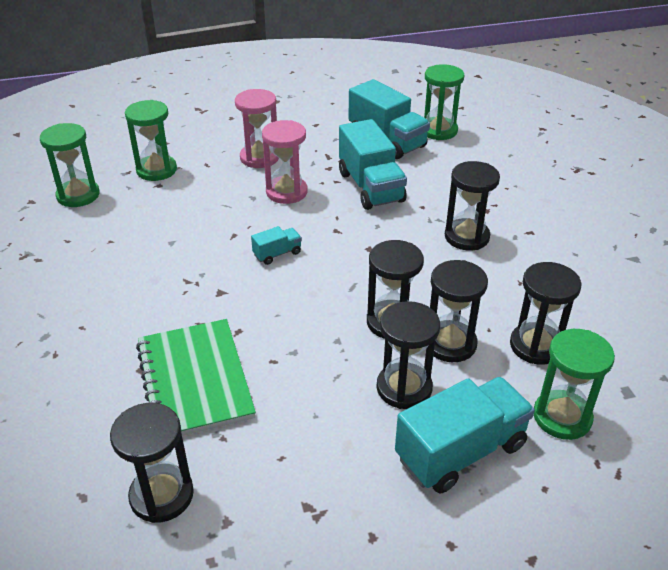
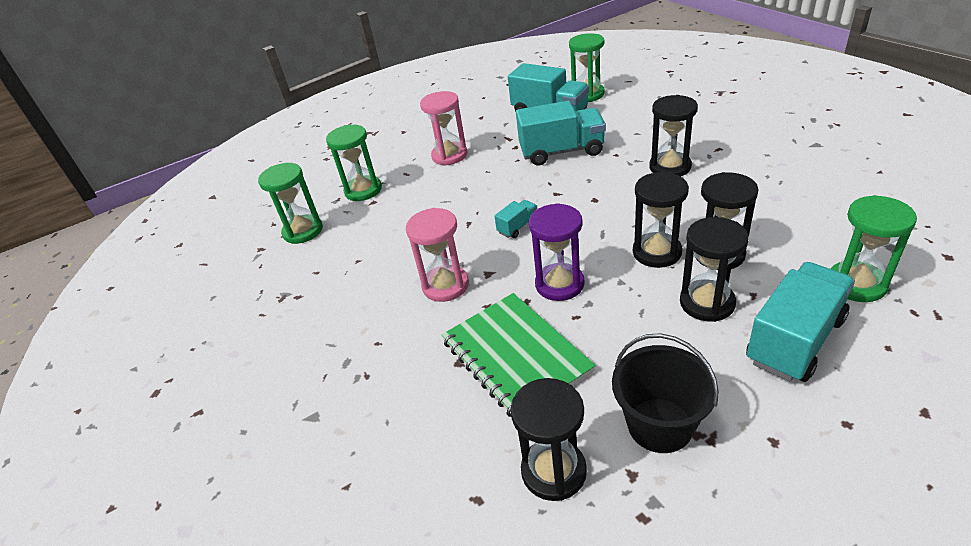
camera: 10 degrees left, 0 degrees up
(279, 324) = (559, 284): none -> purple hourglass
(280, 487) = (659, 425): none -> black bucket
(286, 192) = (492, 175): pink hourglass -> pink hourglass (445, 285)
(371, 187) = (562, 151): turquoise truck -> turquoise truck turned 60 degrees counterclockwise
(536, 346) = (791, 234): black hourglass -> none

